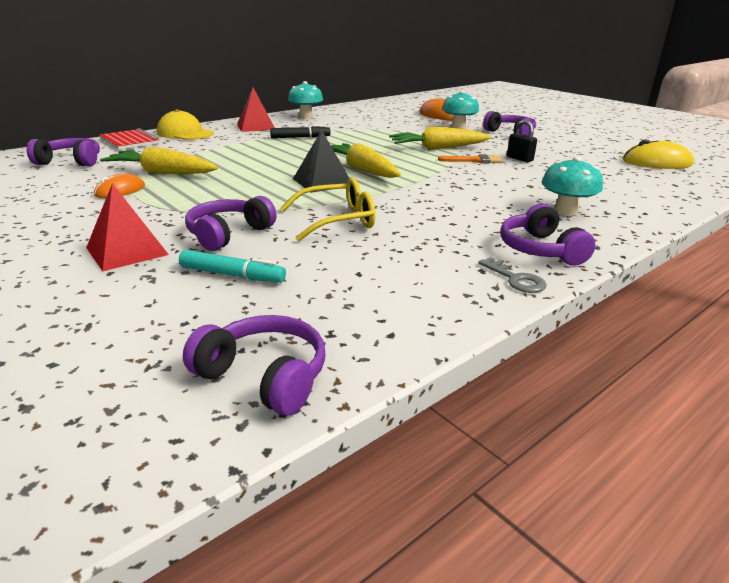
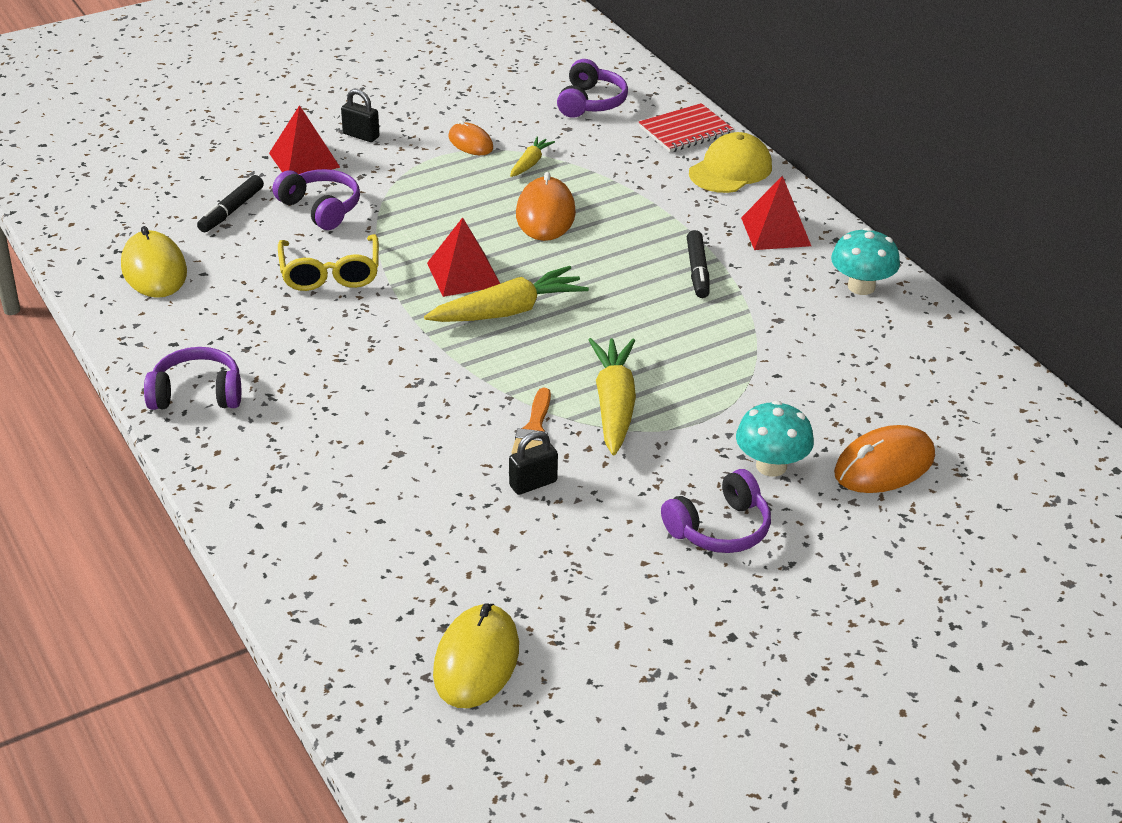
camera: 100 degrees right, 10 degrees up
(84, 230) = (361, 135): none -> black padlock
(162, 173) = (530, 163): yellow carrot -> yellow carrot, size x0.52
(232, 275) = (232, 210): turquoise marker -> black marker
(238, 166) = (545, 214): none -> orange mouse
(264, 376) = (83, 222): purple headphones -> none
(322, 182) = (464, 274): black pyramid -> red pyramid
(363, 301) = (154, 269): none -> yellow mouse
(516, 279) = (145, 358): grey key -> none
(566, 211) = (292, 452): turquoise mushroom -> none

